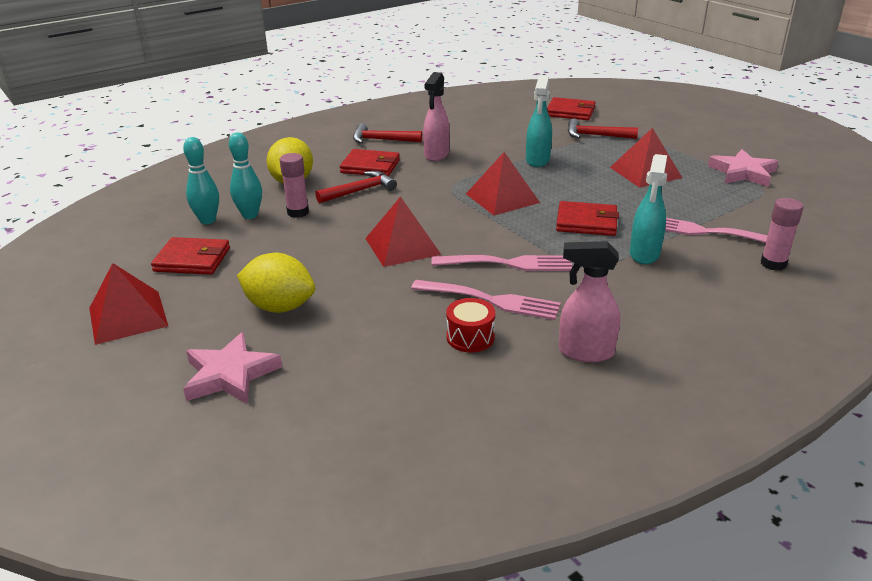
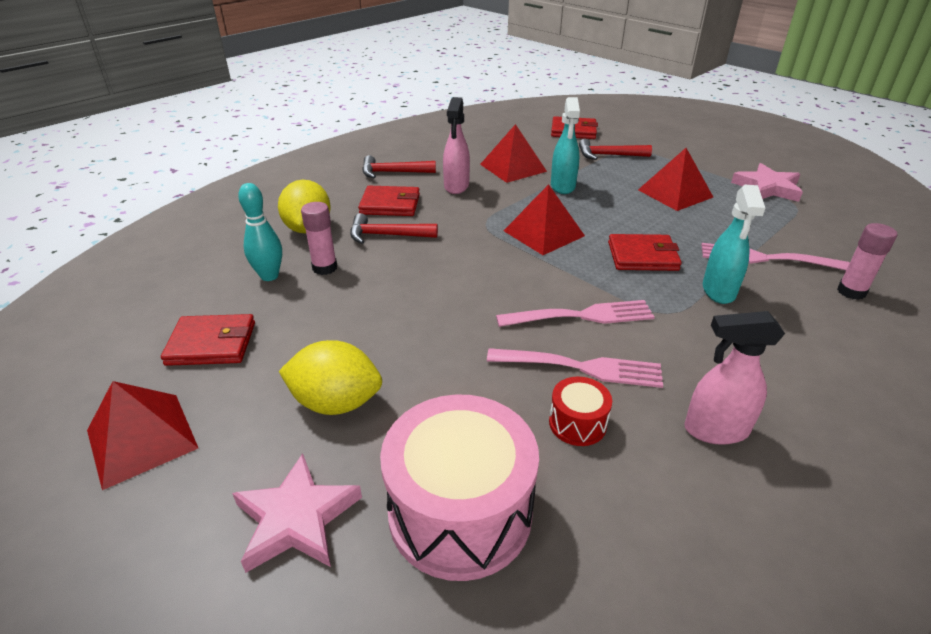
camera: 10 degrees left, 5 degrees up
(207, 220) = (220, 287): turquoise bowling pin -> none
(353, 383) = (460, 512): none -> pink drum
(359, 191) = (387, 235): red hammer -> red hammer turned 135 degrees counterclockwise
(402, 246) = (457, 303): red pyramid -> red pyramid (513, 167)

